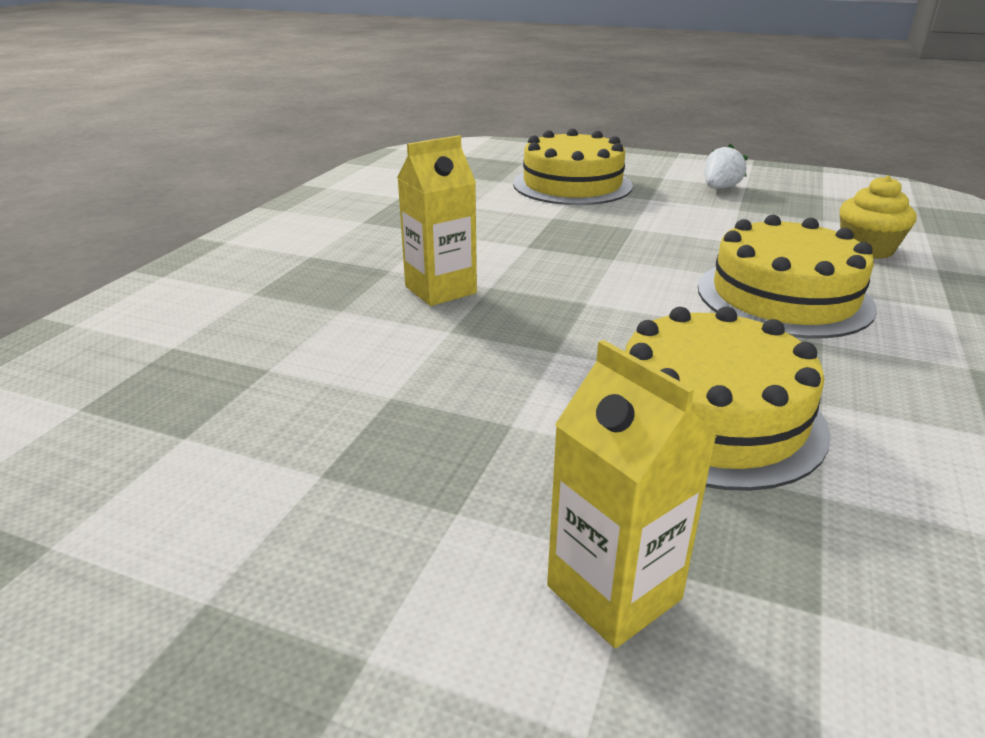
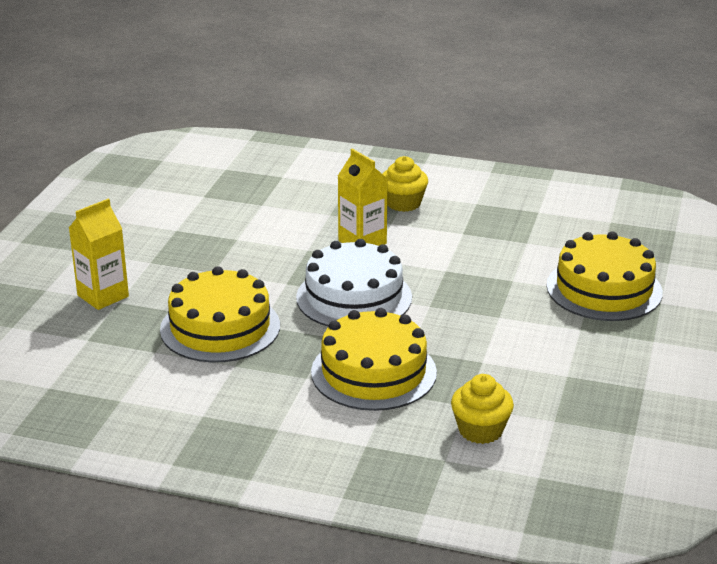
camera: 85 degrees right, 0 degrees up
(337, 259) = (403, 203): none -> yellow cupcake
(597, 301) = (354, 297): none -> white cake
(720, 188) = (629, 371): white strawberry -> none

